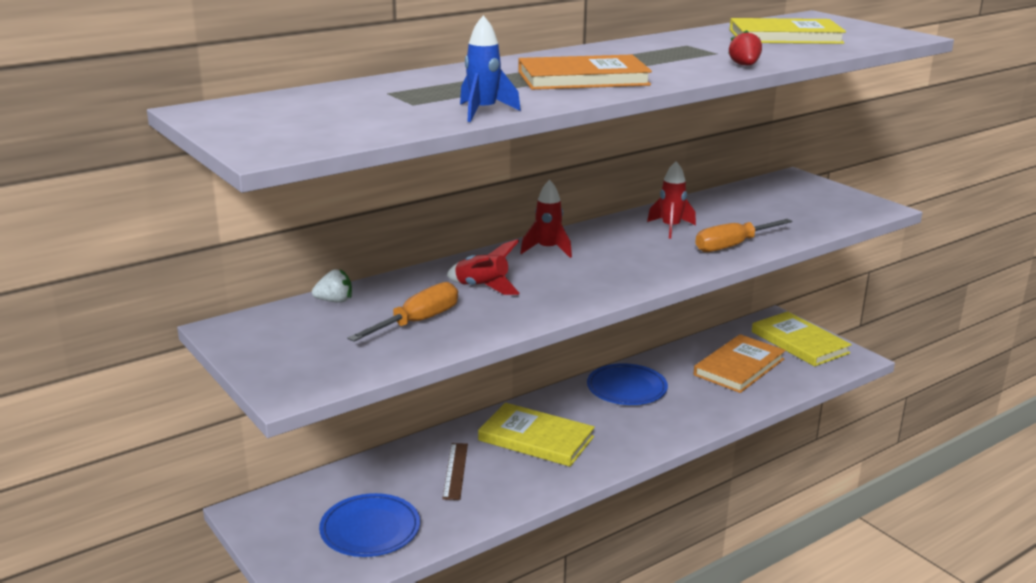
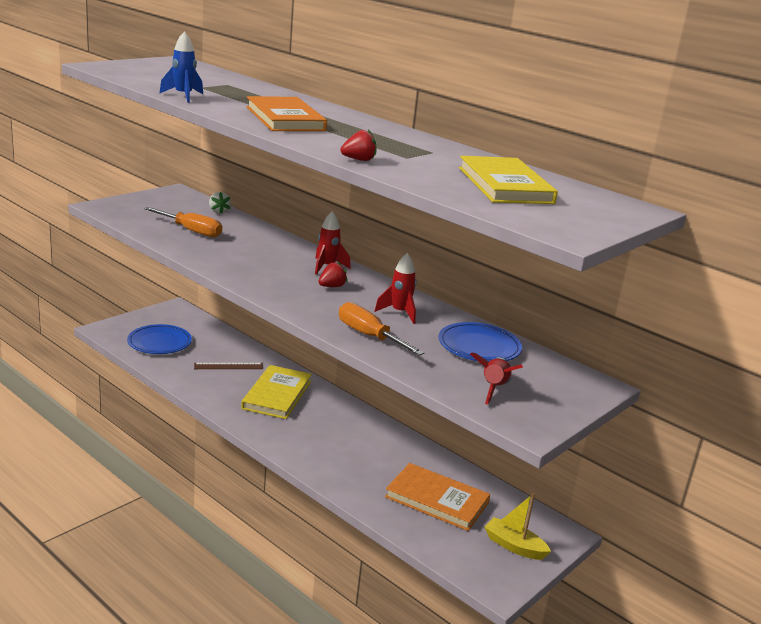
camera: 75 degrees right, 0 degrees up
(482, 288) = (249, 247): red rocket -> red rocket (494, 389)
(607, 252) = (332, 286): none -> red strawberry
(626, 388) = (368, 435): blue plate -> blue plate (479, 347)
(799, 342) = (514, 546): yellow book -> yellow boat

